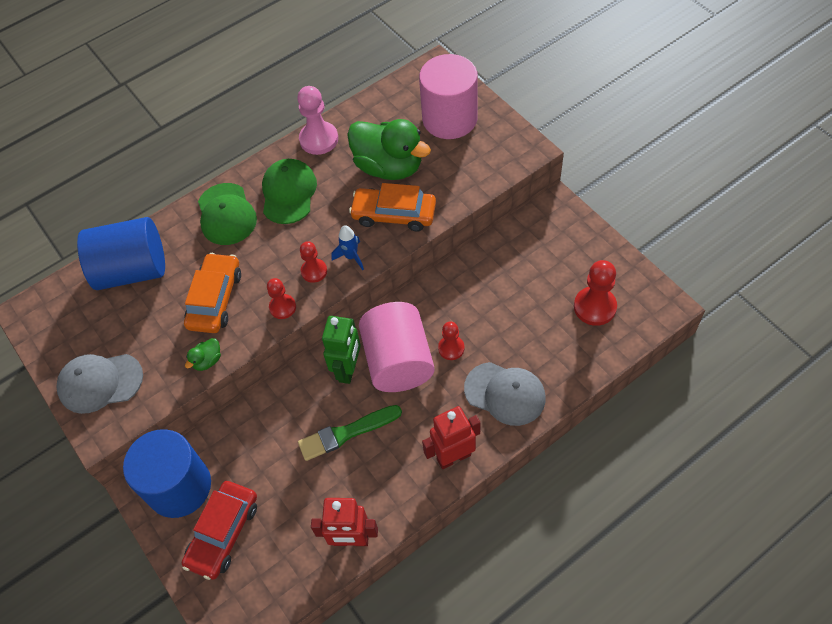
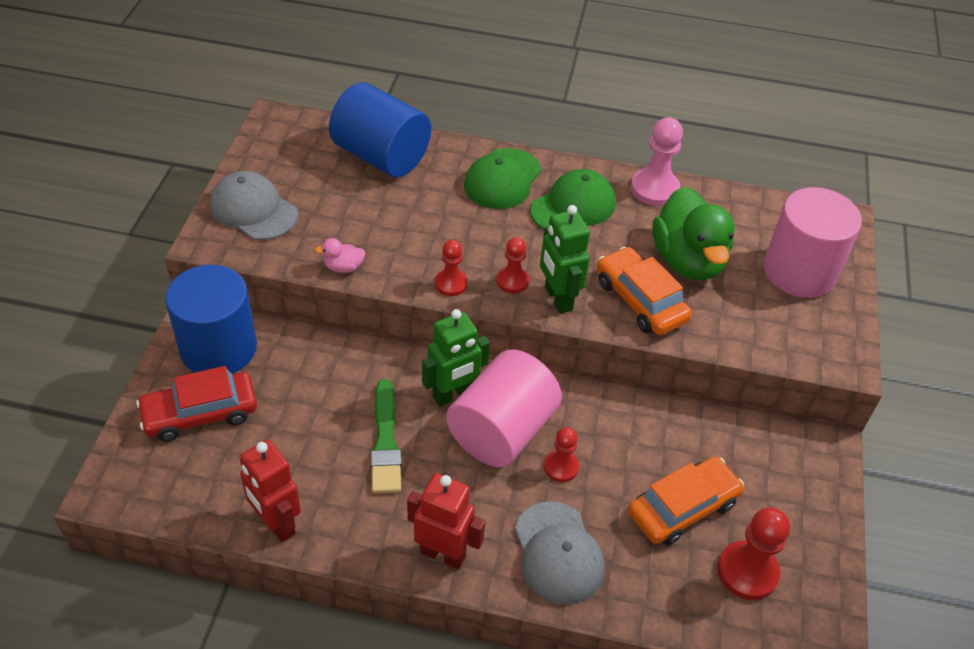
camera: 40 degrees right, 10 degrees down
(207, 361) = (343, 267): green duck -> pink duck
(215, 299) = (409, 230): orange car -> orange car (683, 508)
(347, 433) = (385, 441): green brush -> green brush turned 120 degrees counterclockwise
(351, 257) = (558, 299): blue rocket -> green robot

